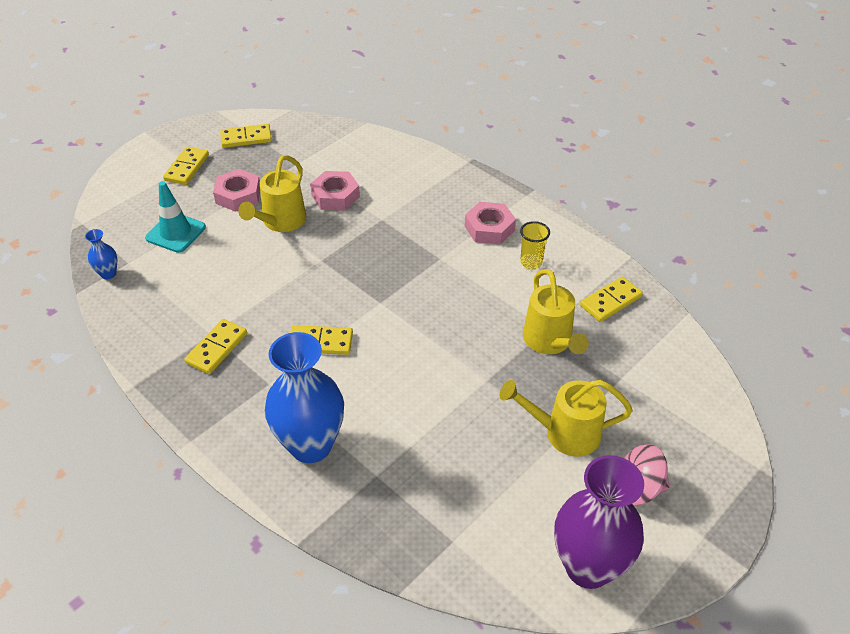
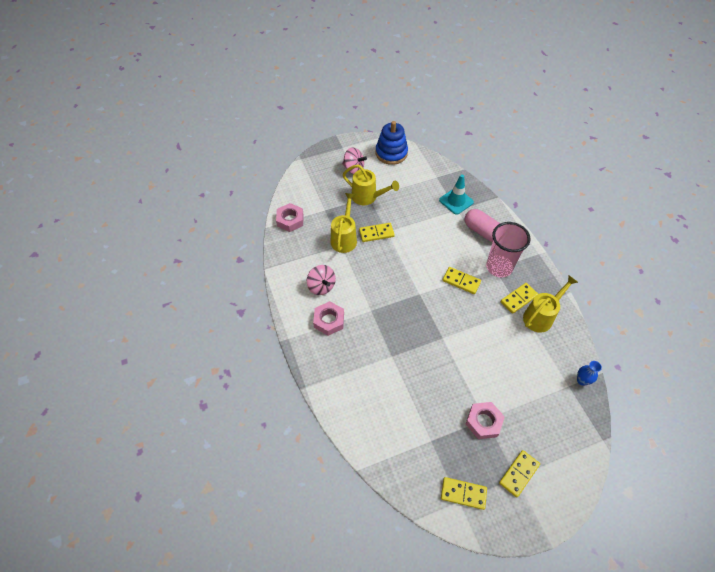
camera: 155 degrees left, 10 degrees up
(176, 233) = (534, 401): turquoise traffic cone -> turquoise traffic cone (456, 201)
(261, 388) = (499, 267): none -> pink cup
(280, 222) = (459, 381): yellow watering can -> yellow watering can (541, 316)
(311, 445) = (482, 231): blue vase -> pink capsule
(335, 196) = (414, 391): pink nut -> pink nut (290, 220)
(531, 262) = (321, 286): yellow cup -> pink spinning top
(588, 567) = (391, 153): purple vase -> blue stacking toy
(610, 301) = (298, 247): yellow domino -> yellow domino (376, 233)

